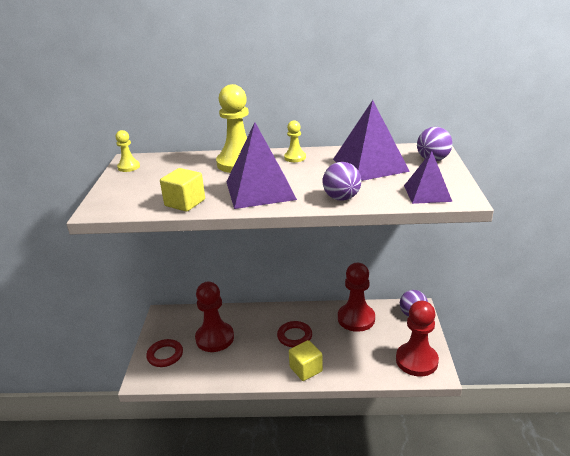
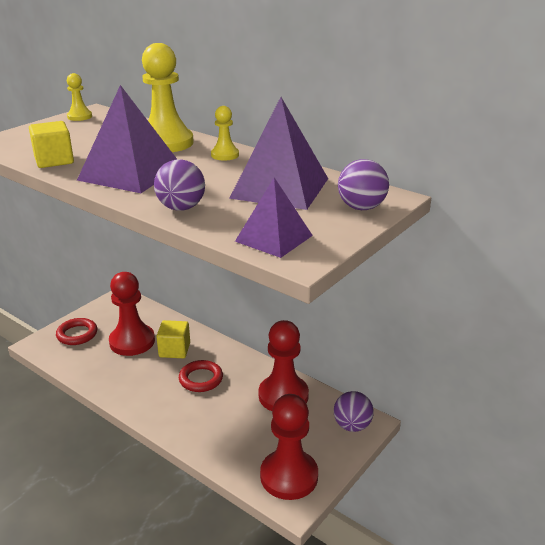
camera: 35 degrees right, 0 degrees up
(306, 369) = (170, 416): yellow cube -> yellow cube (174, 350)

